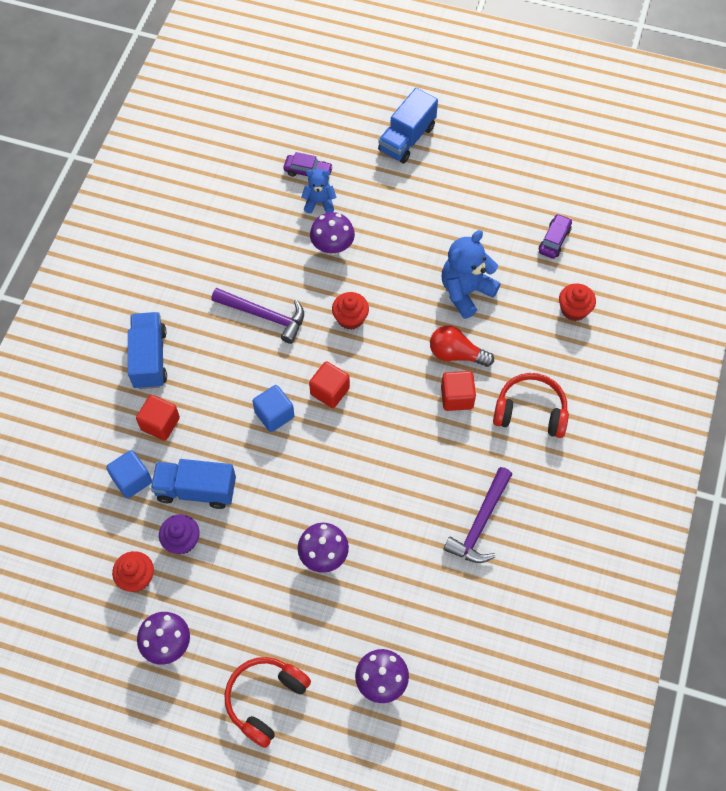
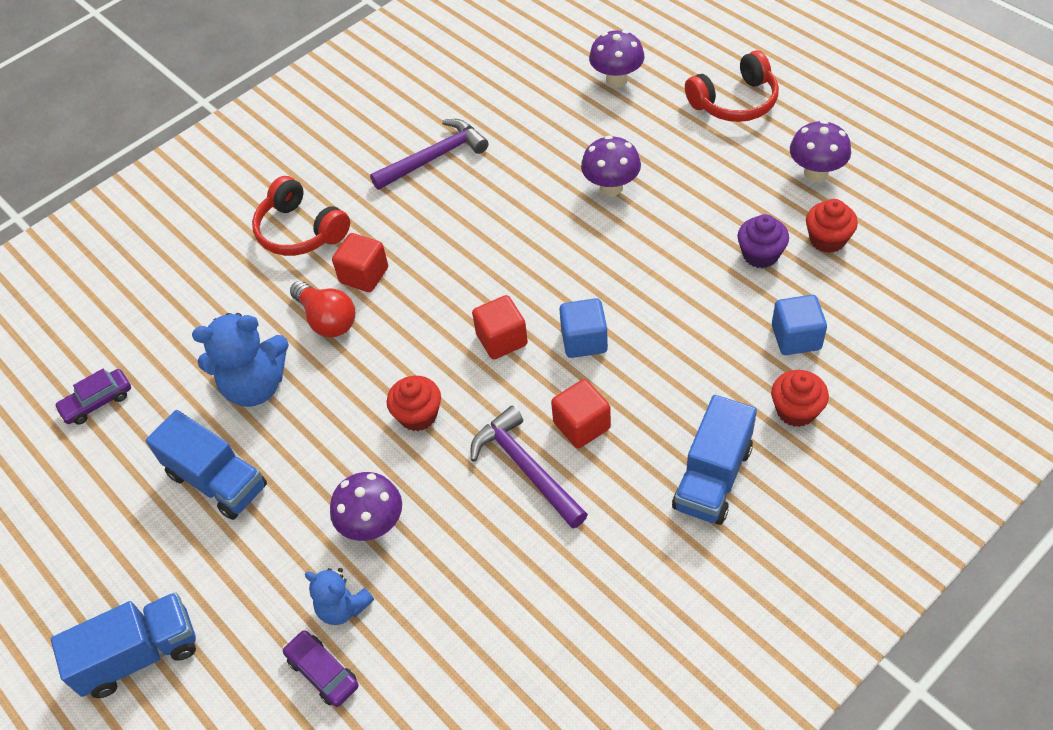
camera: 145 degrees left, 10 degrees down
(160, 424) = (733, 387): red cube -> red cube (582, 425)
(196, 490) = (720, 297): blue truck -> blue truck (217, 480)
(574, 310) = (157, 312): red cupcake -> red cupcake (796, 410)

